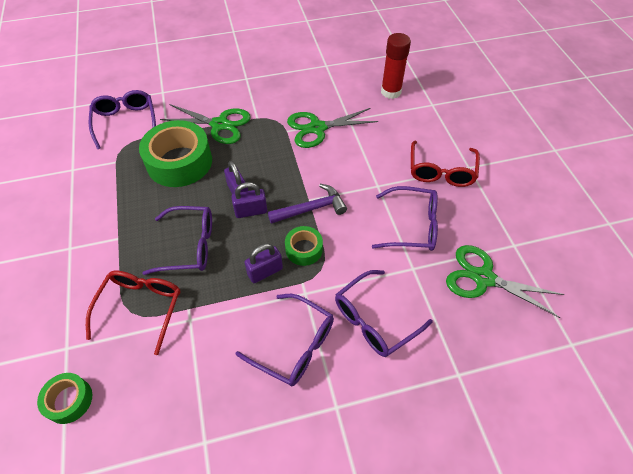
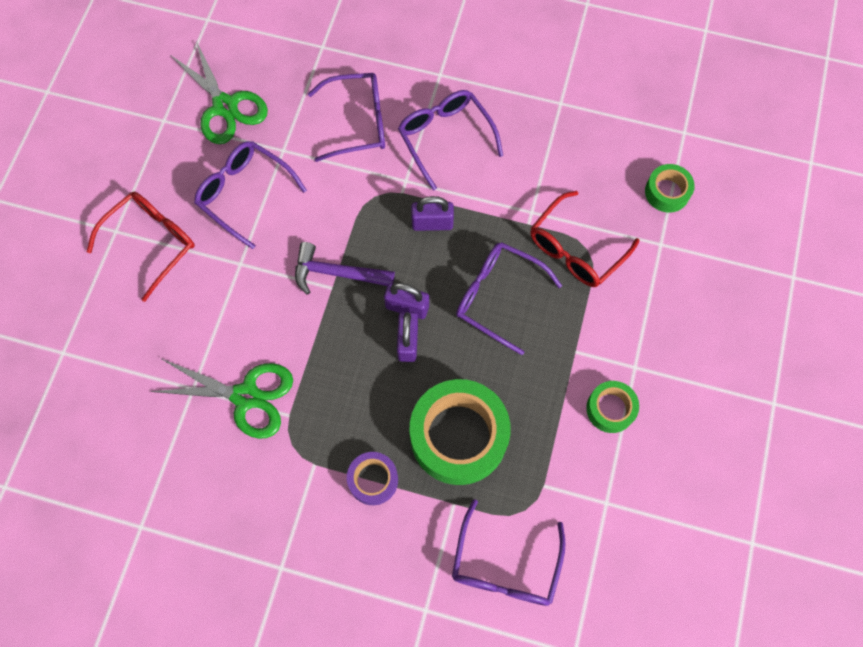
camera: 150 degrees left, 15 degrees up
(219, 125) = (373, 480): green scissors -> purple tape
(304, 249) = (377, 227): green tape -> green tape (610, 409)
(391, 92) = (95, 409): red glue stick -> none

